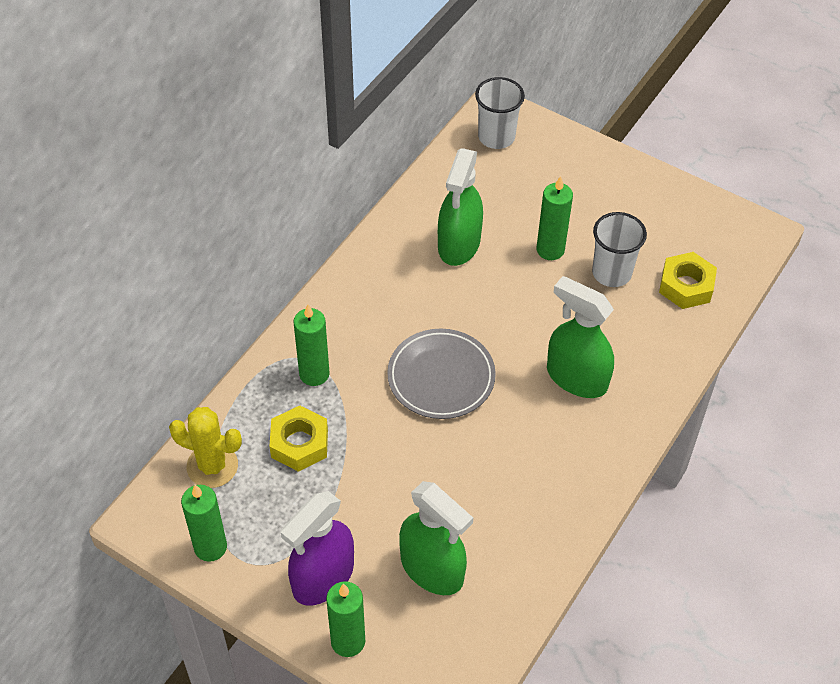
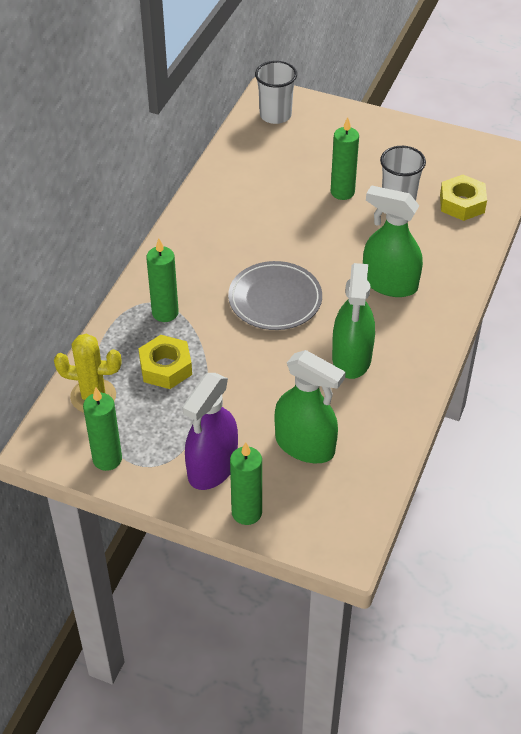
camera: 10 degrees left, 5 degrees down
(459, 244) = (264, 198): green spray bottle -> green spray bottle (351, 358)

